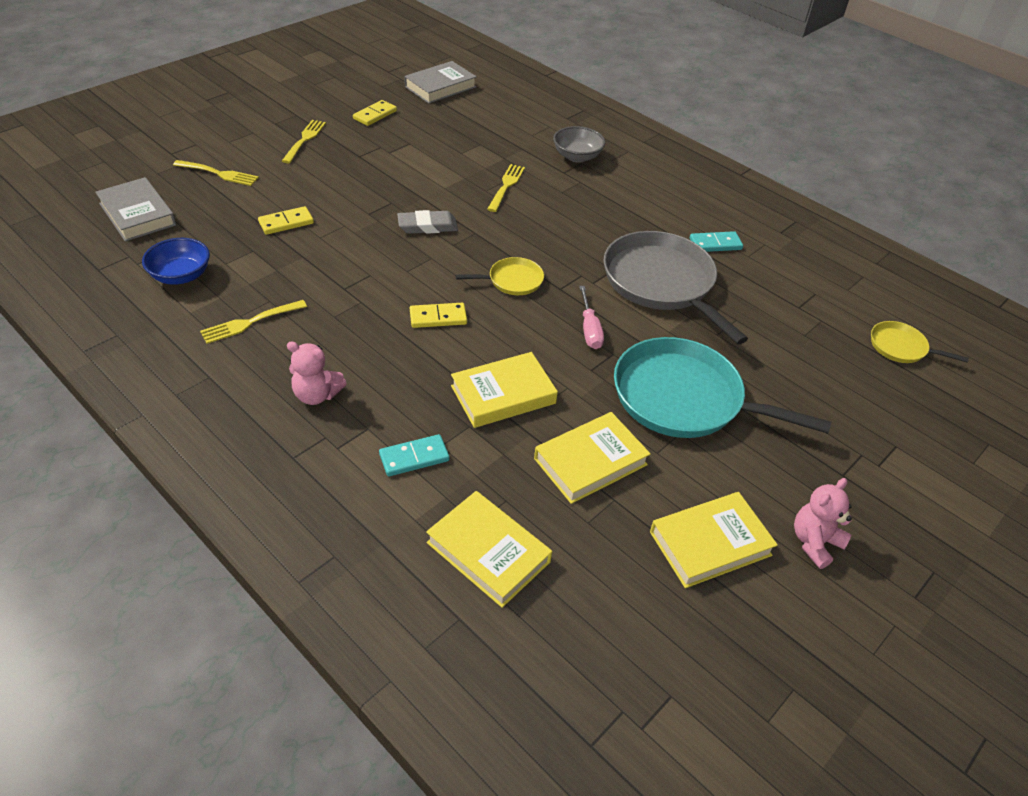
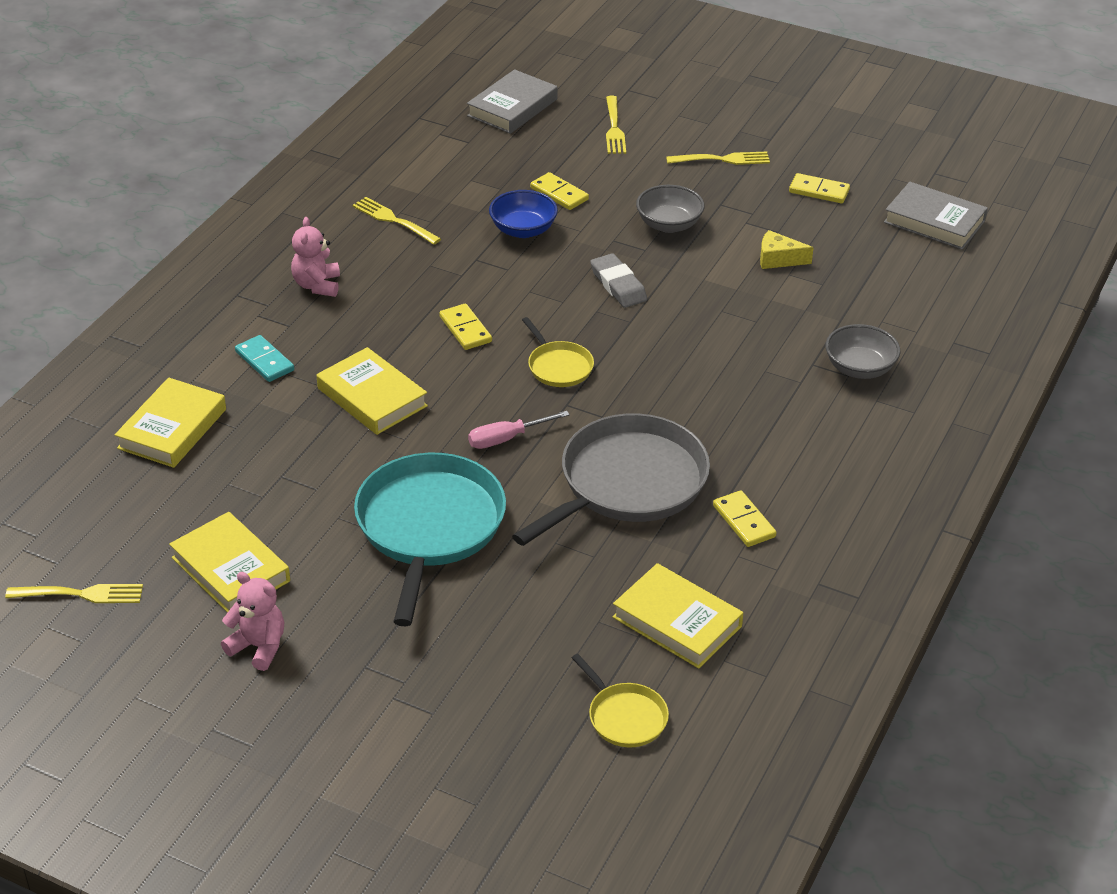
camera: 75 degrees right, 5 degrees down
(181, 276) = (437, 162): blue bowl -> blue bowl (523, 230)
(367, 184) = (669, 224): none -> grey bowl
(441, 152) = (778, 259): none -> yellow cheese
(506, 186) = (742, 324): yellow fork -> yellow fork (80, 594)
(590, 461) = (305, 472): yellow book -> yellow book (677, 621)
(715, 244) = (744, 521): turquoise domino -> yellow domino
(900, 347) = (625, 717): yellow pan -> yellow pan turned 135 degrees clockwise

